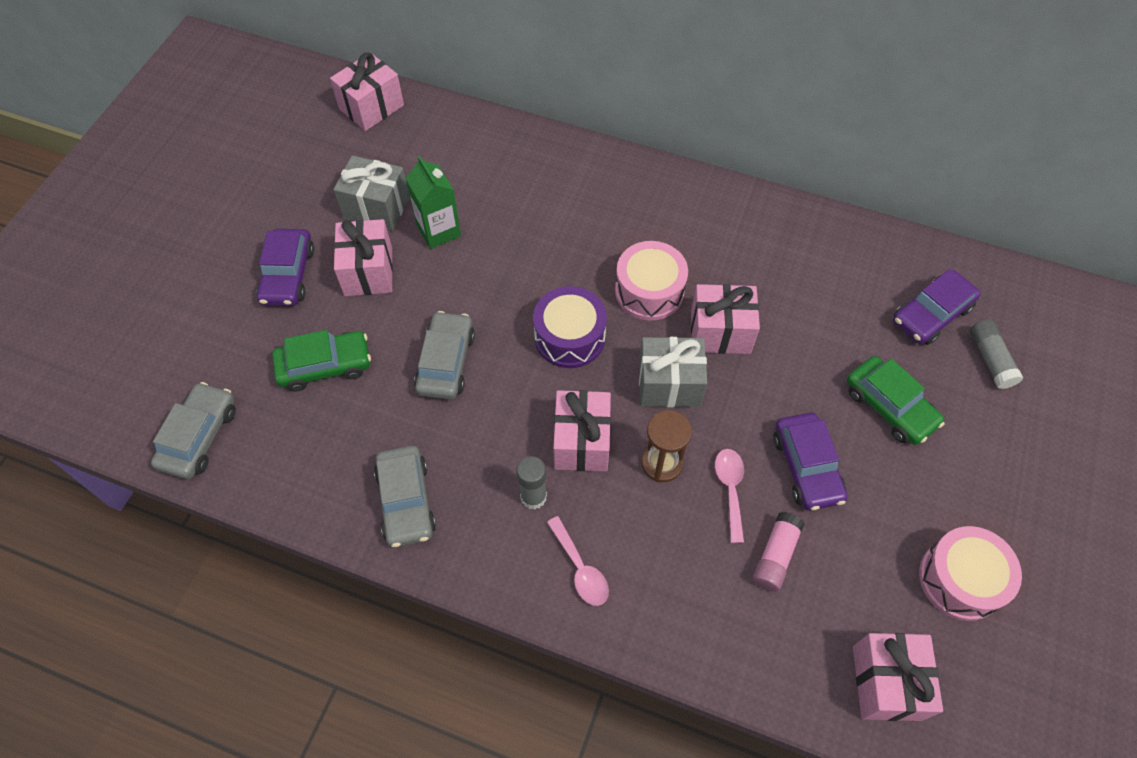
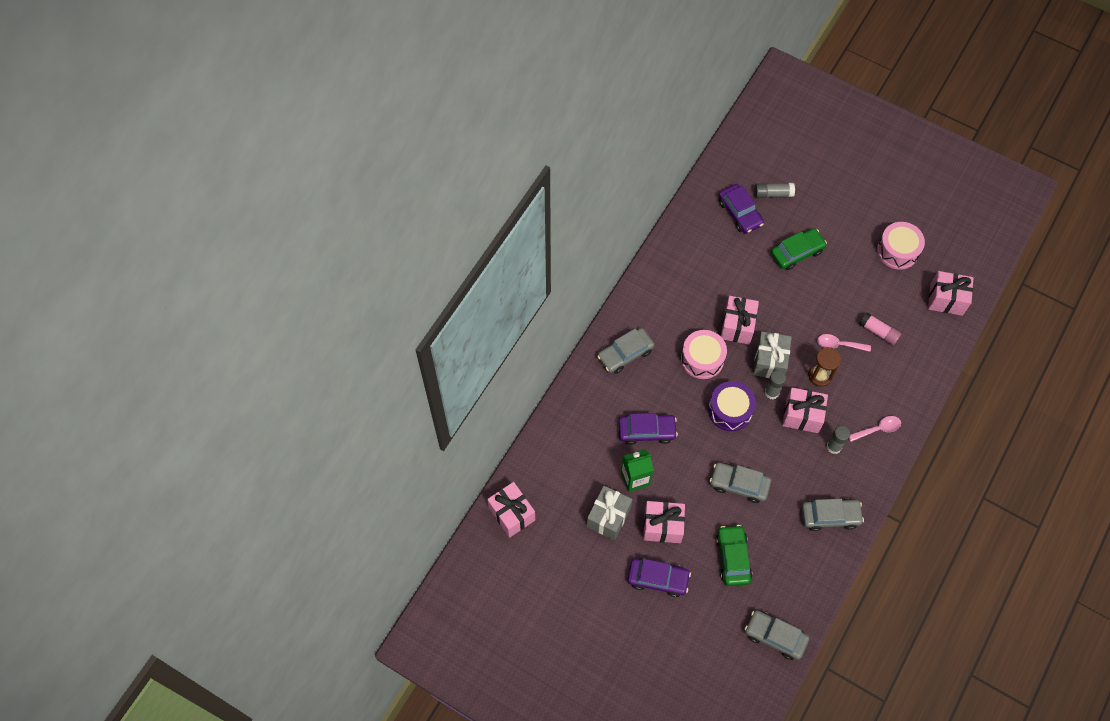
camera: 80 degrees left, 5 degrees up
(614, 393) = (771, 392): none -> grey glue stick
(632, 196) = (625, 354): none -> grey car
(807, 467) = (829, 303): purple car -> purple car (647, 431)

